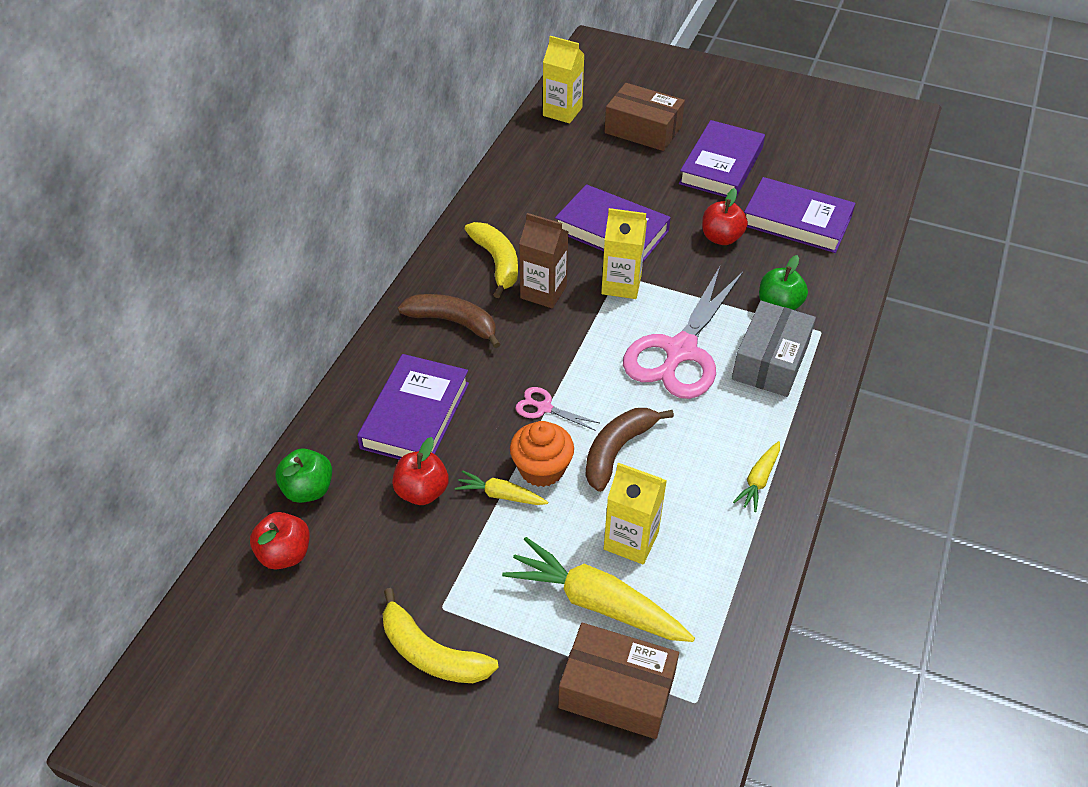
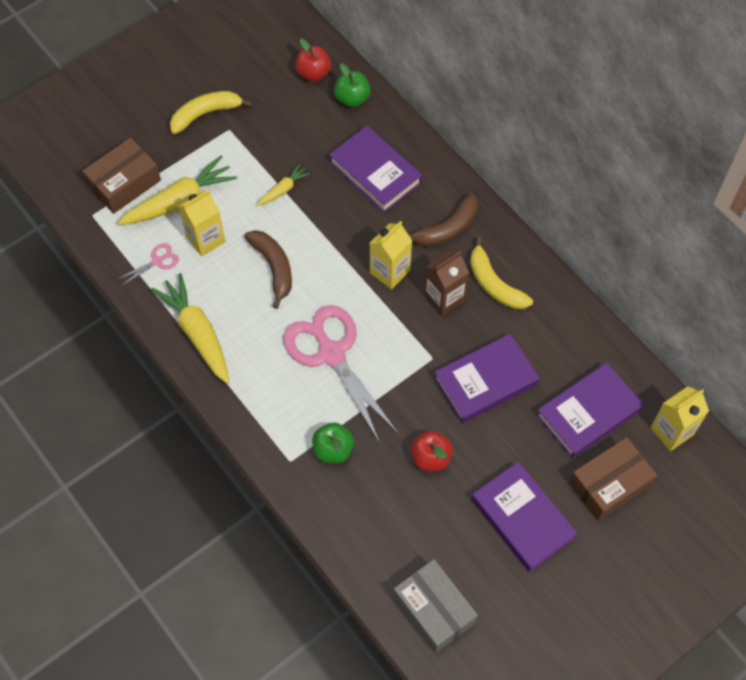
camera: 120 degrees right, 15 degrees up
(422, 492) = (312, 152): red apple -> none
(497, 262) = (494, 284): yellow banana -> yellow banana turned 45 degrees clockwise
(541, 469) = (288, 220): orange cupcake -> none
(544, 408) = (335, 245): pink scissors -> pink scissors (157, 261)
(621, 285) = (421, 354): yellow carton -> yellow carton (390, 271)
(758, 480) = (197, 333): yellow carrot -> yellow carrot, size x1.95
(770, 361) = (285, 406): grey box -> grey box (434, 610)
(796, 221) = (417, 531): purple book -> purple book (588, 413)

